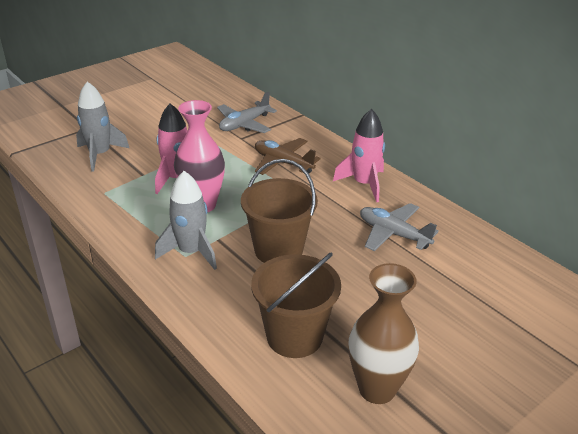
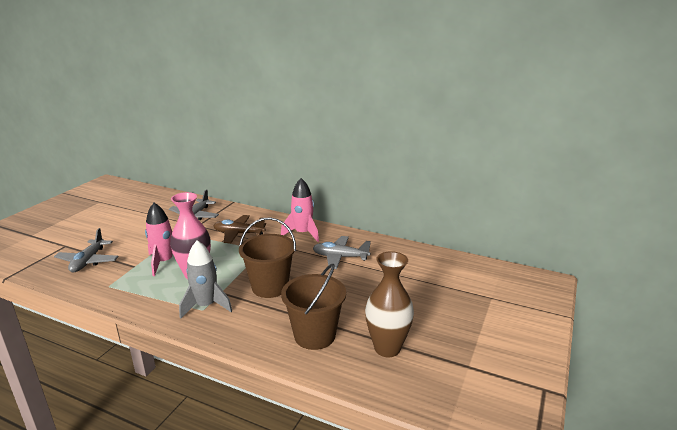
camera: 25 degrees left, 10 degrees down
(100, 155) = (88, 261): grey rocket -> grey plane

